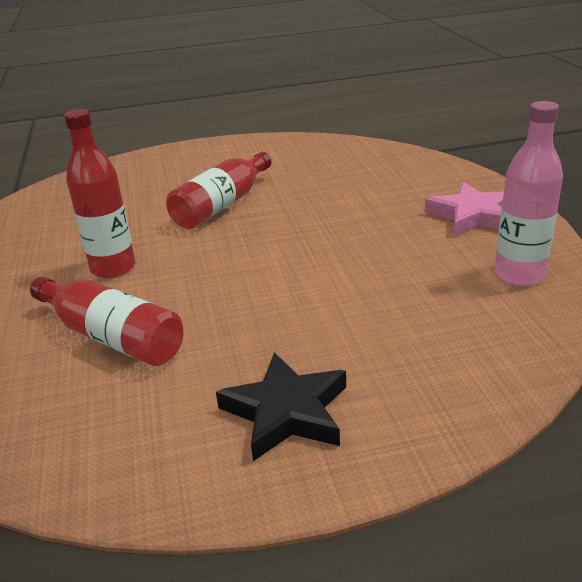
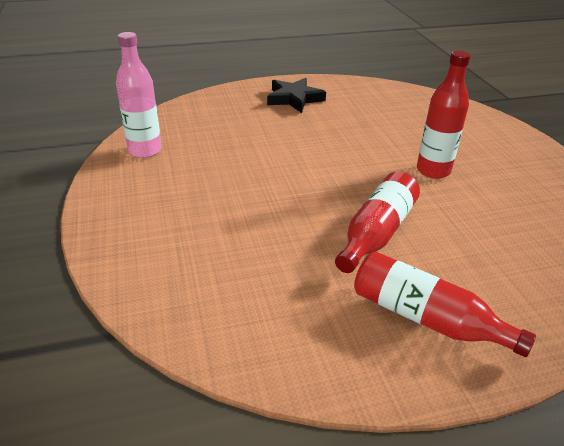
camera: 175 degrees right, 5 degrees up
(112, 337) = (397, 129): red bottle -> red bottle (426, 318)
(472, 215) = (141, 202): pink star -> none

